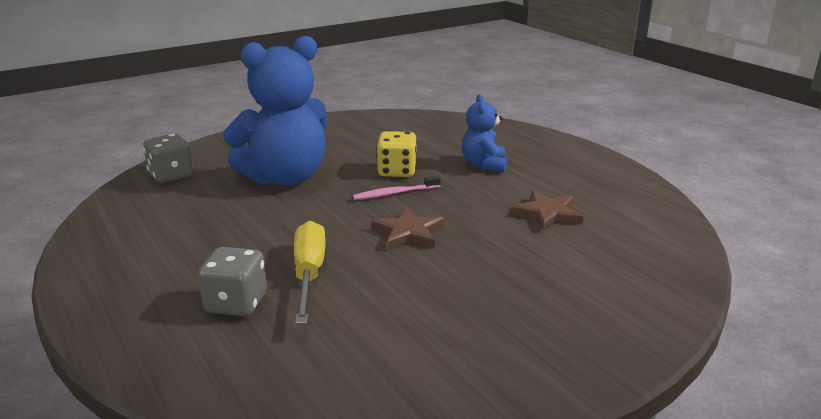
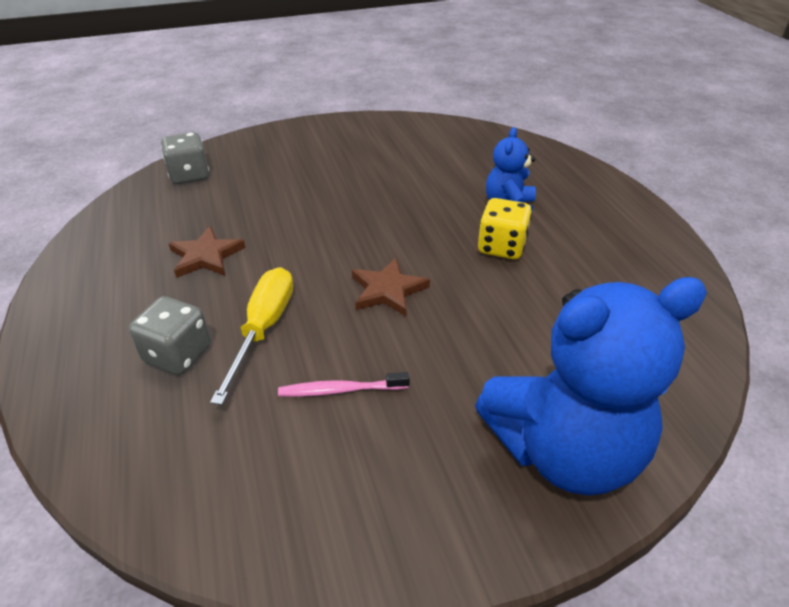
camera: 15 degrees right, 15 degrees up
(286, 178) = (295, 194): blue teddy bear -> blue teddy bear (564, 450)
(395, 193) = (396, 232): pink toothbrush -> pink toothbrush (340, 390)
(397, 171) = (411, 202): yellow dice -> yellow dice (501, 247)
(547, 214) = (551, 289): brown star -> brown star (206, 256)

